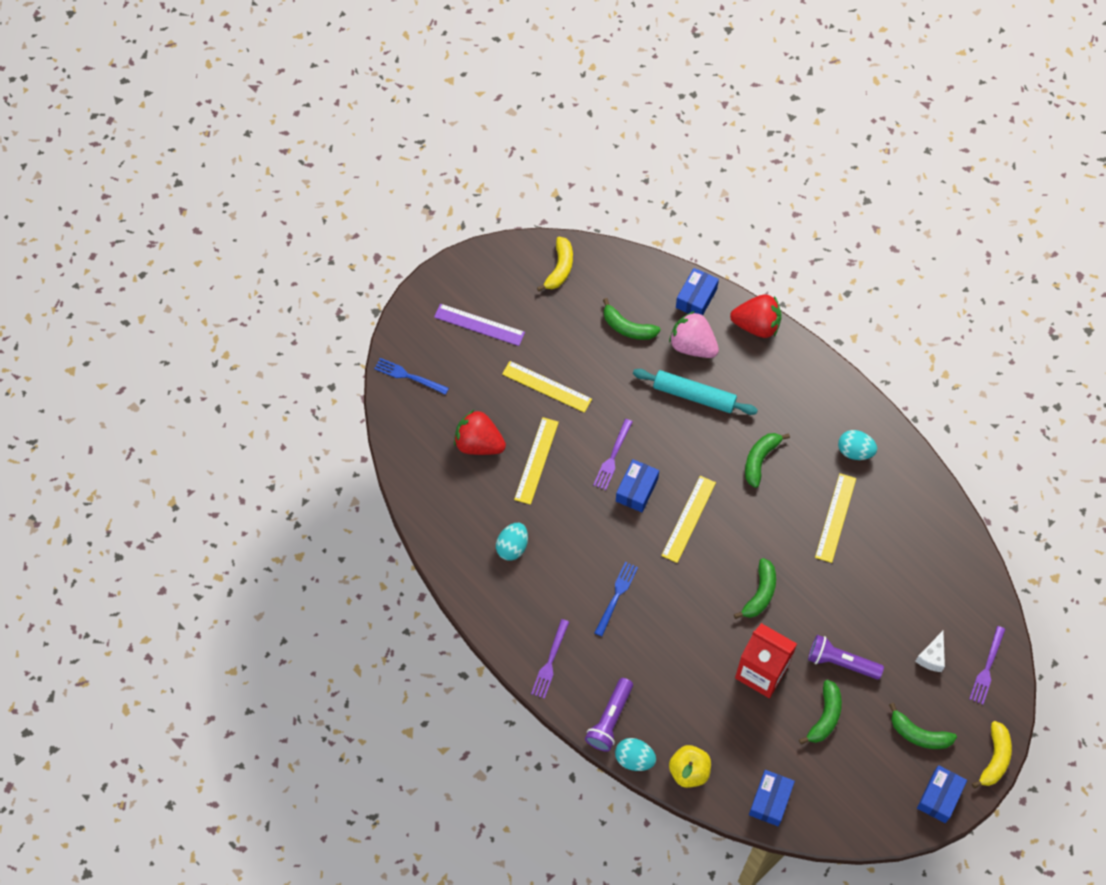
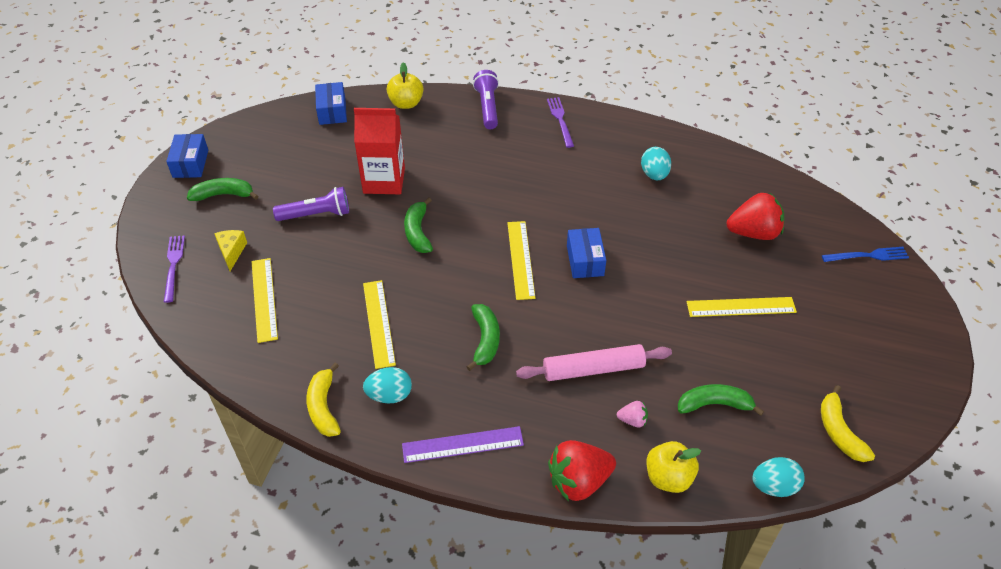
camera: 150 degrees right, 15 degrees down
(479, 325) = (857, 331): purple ruler -> purple ruler (462, 444)
(536, 460) = (692, 243): yellow ruler -> yellow ruler (264, 299)
(612, 457) = (628, 276): purple fork -> none
(616, 596) = (541, 179): blue fork -> none
(634, 759) = (452, 94): turquoise egg -> turquoise egg (774, 486)
(692, 345) = (632, 420): pink strawberry -> pink strawberry, size x0.47
(694, 395) = (593, 369): turquoise rolling pin -> pink rolling pin
(696, 298) = (668, 477): blue box -> yellow apple
(825, 716) = (313, 174): green banana -> none
(931, 657) = (232, 252): white cheese -> yellow cheese
(995, 758) = (147, 205): yellow banana -> yellow banana (323, 407)

